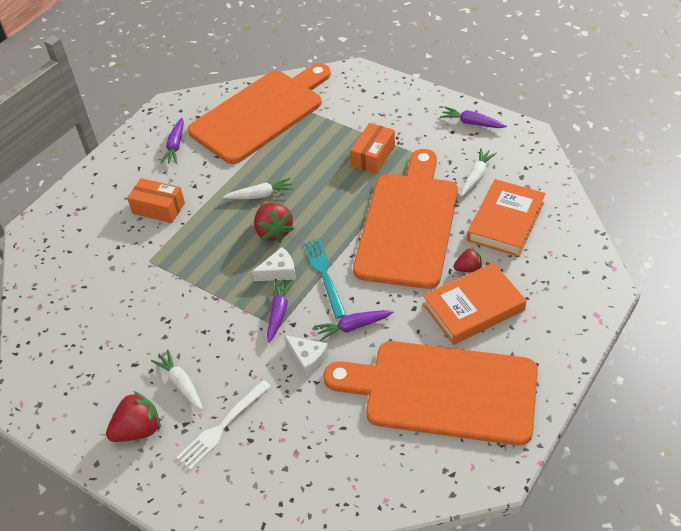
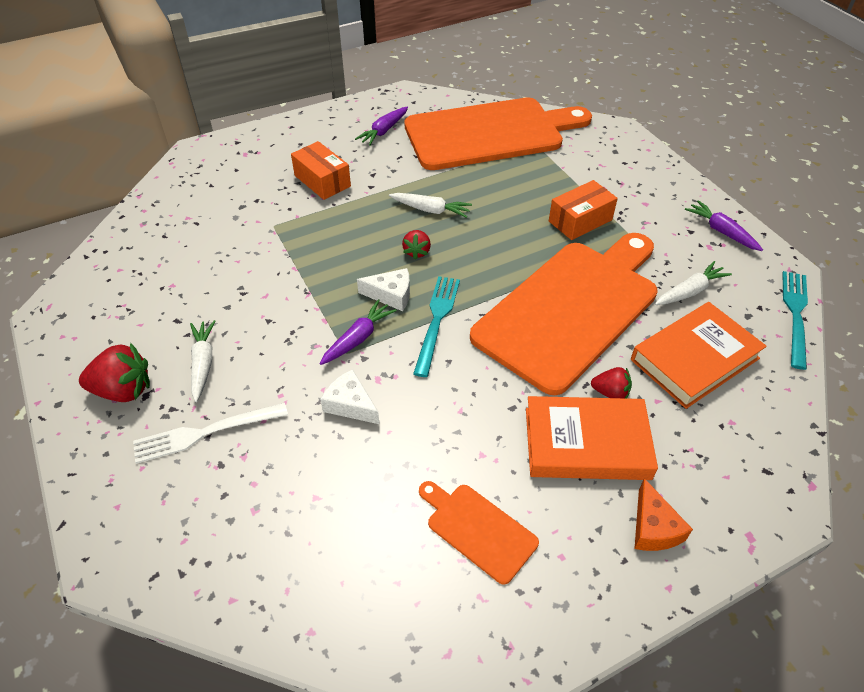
camera: 25 degrees right, 0 degrees up
(274, 231) = (417, 252): red strawberry -> red strawberry, size x0.59
(308, 358) = (350, 404): white cheese -> white cheese turned 150 degrees clockwise
(353, 327) = (426, 394): purple carrot -> none
(443, 391) = (478, 530): orange cutting board -> orange cutting board, size x0.43
(541, 337) = (653, 527): none -> orange cheese
(548, 162) = (795, 314): none -> turquoise fork

